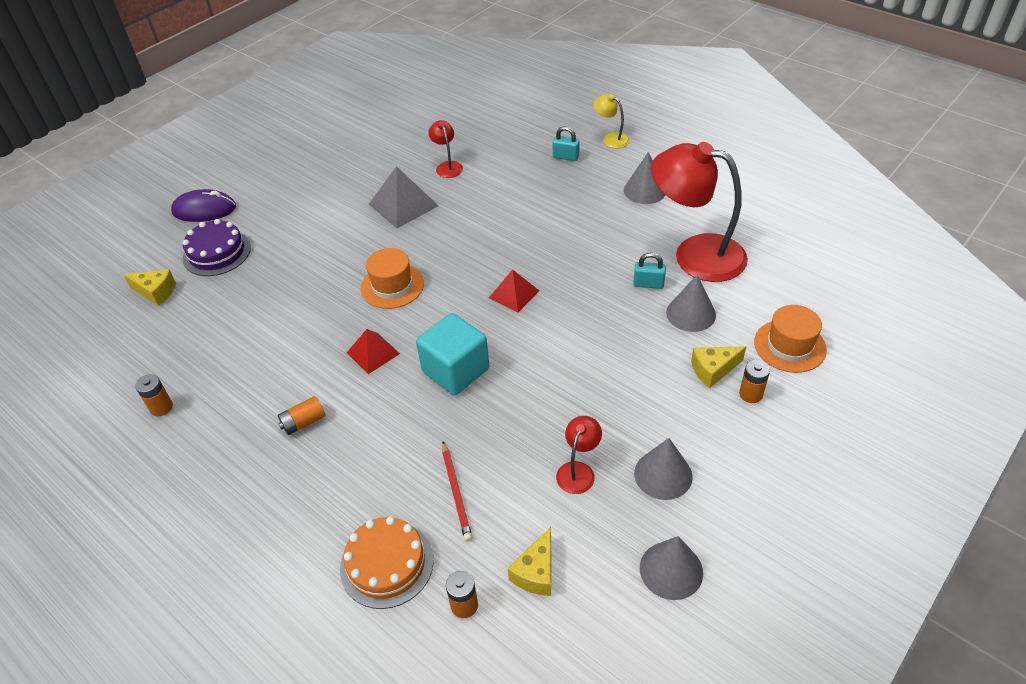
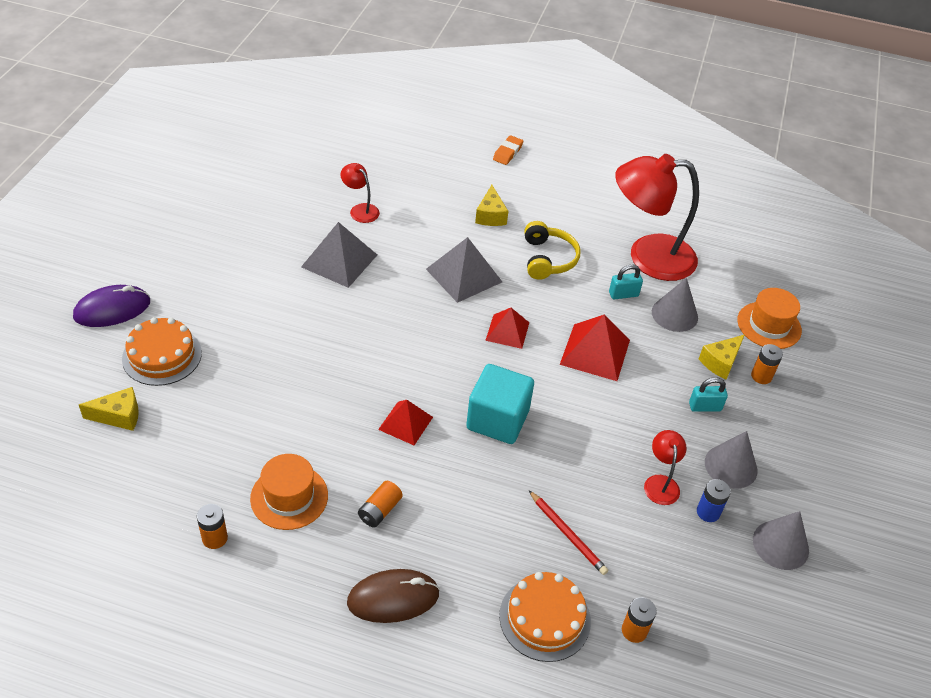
camera: 30 degrees left, 0 degrees up
(217, 253) = (162, 355): purple cake -> orange cake
(266, 502) = (393, 598): none -> brown mouse
(392, 286) = (382, 350): orange hat -> orange hat (289, 497)
(504, 237) = (464, 275): none -> grey pyramid
(536, 572) = (677, 582): yellow cheese -> yellow cheese (490, 215)
(565, 157) = (475, 179): turquoise padlock -> turquoise padlock (705, 407)
(587, 331) = (595, 352): none -> red pyramid
(592, 237) = (548, 259): none -> yellow headphones
(610, 513) = (708, 512): none -> blue battery
(611, 138) = (507, 153): yellow lamp -> orange eraser
(644, 190) = (569, 202): grey cone -> none

